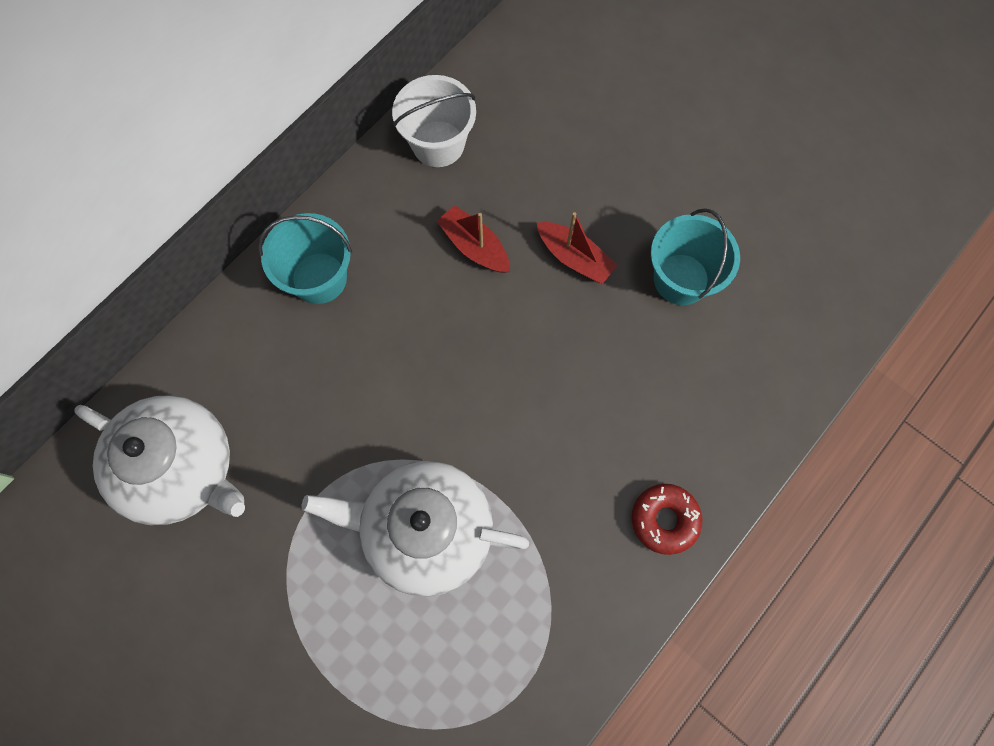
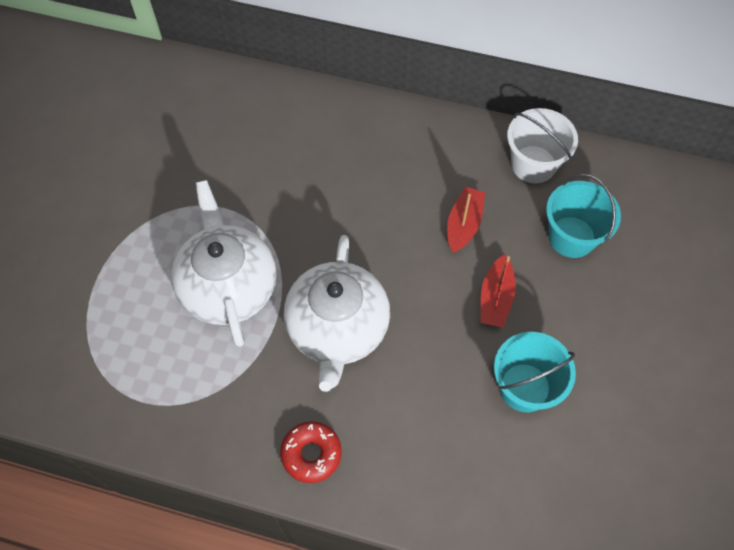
camera: 65 degrees right, 10 degrees down
(183, 468) = (207, 122): white teapot -> white teapot (337, 329)
(319, 278) = (381, 137): turquoise bucket -> turquoise bucket (571, 237)

